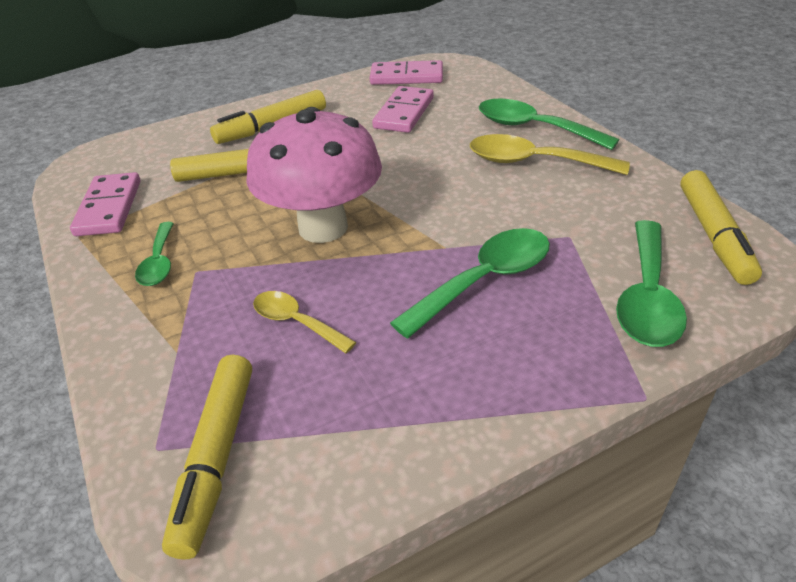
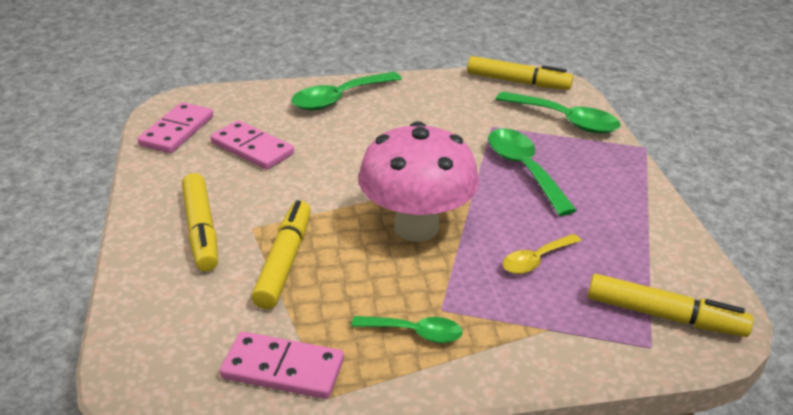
camera: 75 degrees left, 5 degrees down
(533, 162) = (390, 112): yellow spoon -> none

